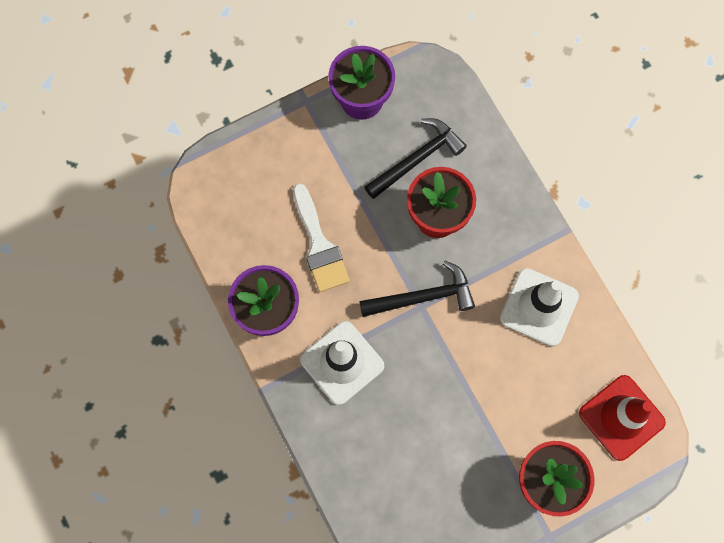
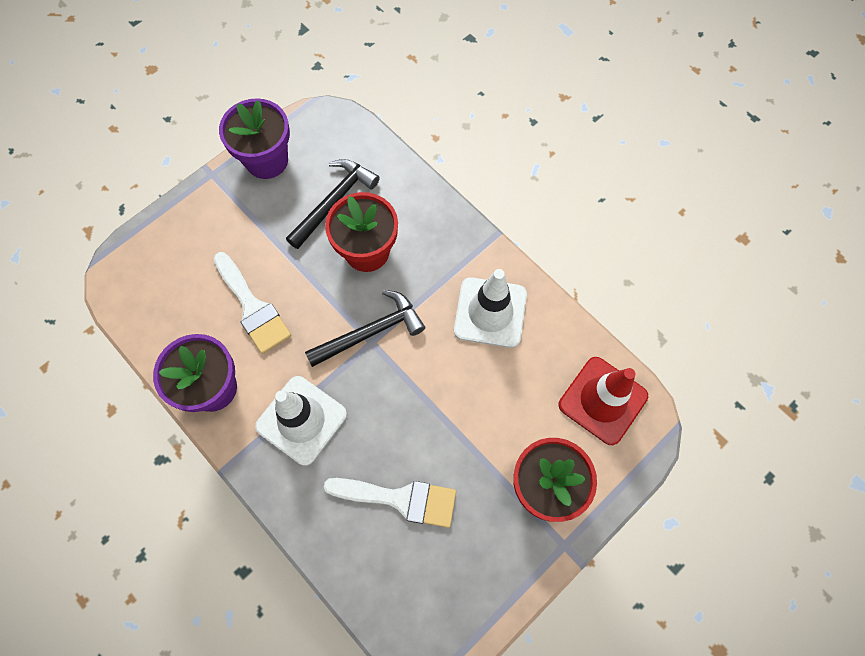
camera: 15 degrees left, 5 degrees down
(414, 457) = (400, 499): none -> white brush

